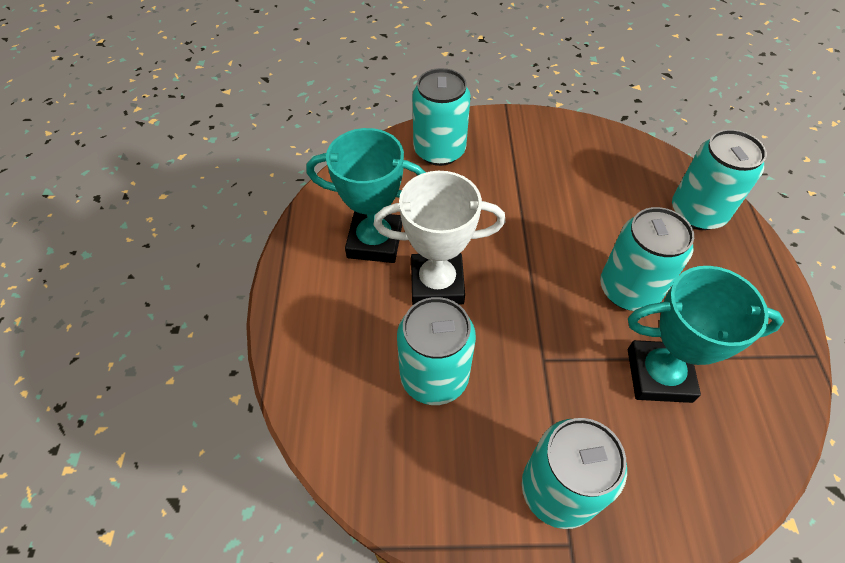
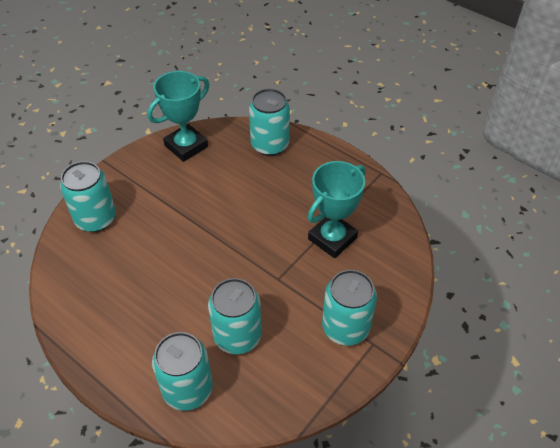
camera: 50 degrees left, 5 degrees down
(375, 241) = (121, 301): turquoise trophy -> turquoise trophy (186, 146)
(437, 283) = (184, 291): white trophy -> none
(629, 289) = (279, 210): turquoise can -> turquoise can (187, 389)

